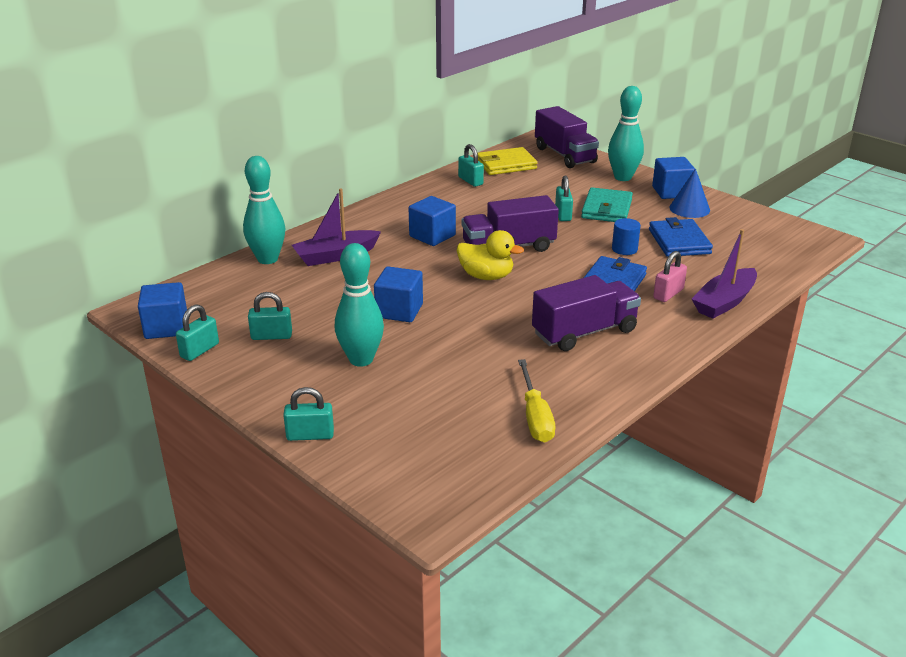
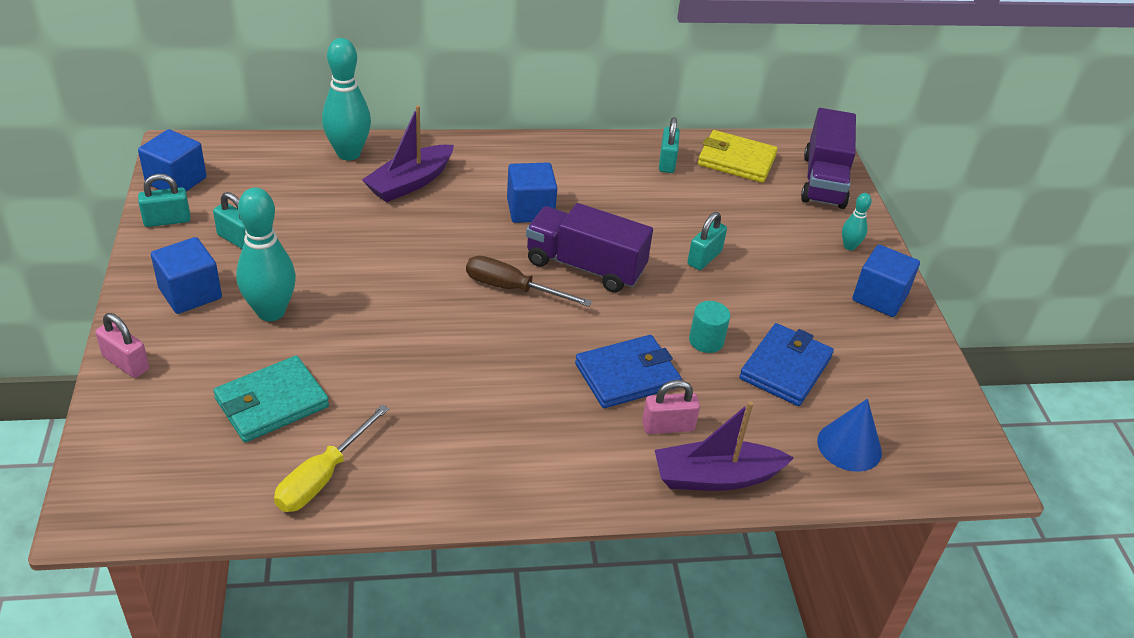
camera: 35 degrees right, 10 degrees up
(310, 435) = (126, 363): turquoise padlock -> pink padlock
(335, 256) = (410, 183): purple boat -> purple boat turned 60 degrees counterclockwise
(399, 311) = (377, 279): blue cube -> blue cube (190, 293)
(486, 276) = (512, 288): yellow duck -> brown screwdriver
(584, 332) = (509, 415): purple truck -> none
(606, 209) = (765, 278): turquoise wallet -> turquoise wallet (272, 403)
(623, 177) = (849, 246): turquoise bowling pin -> turquoise bowling pin, size x0.49
(624, 249) = (706, 341): blue cylinder -> turquoise cylinder
(689, 208) = (867, 332): blue cone -> blue cone (849, 446)

